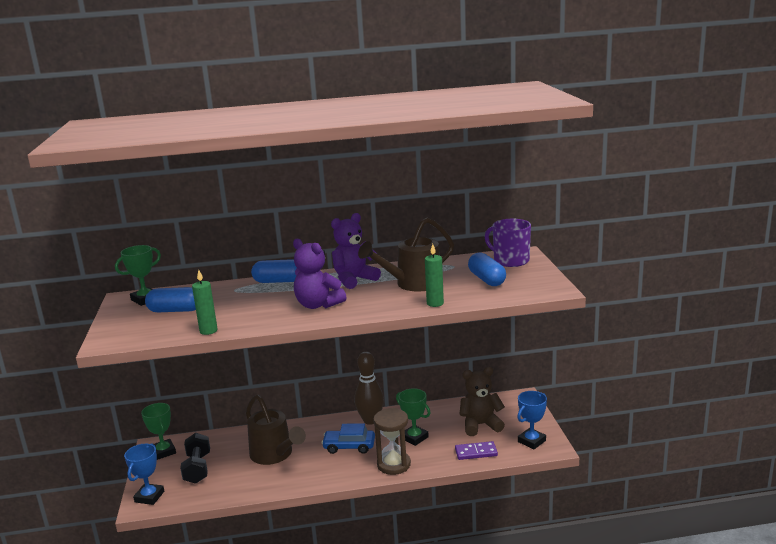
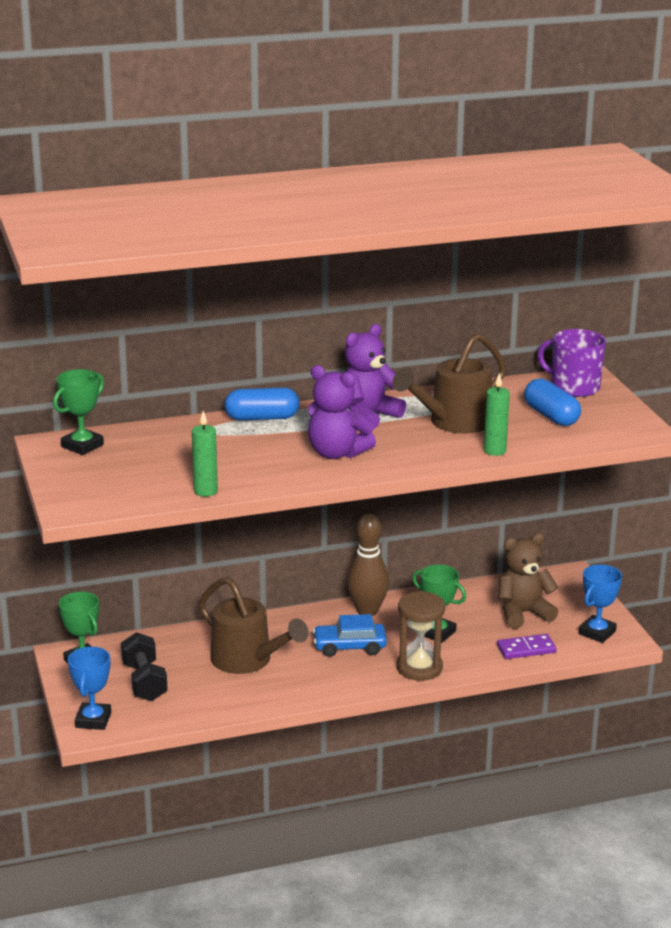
camera: 10 degrees left, 5 degrees up
(175, 310) = (138, 462): blue capsule -> none

